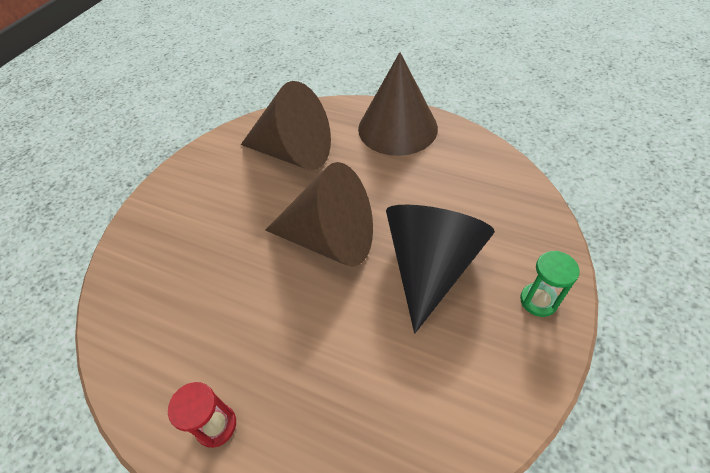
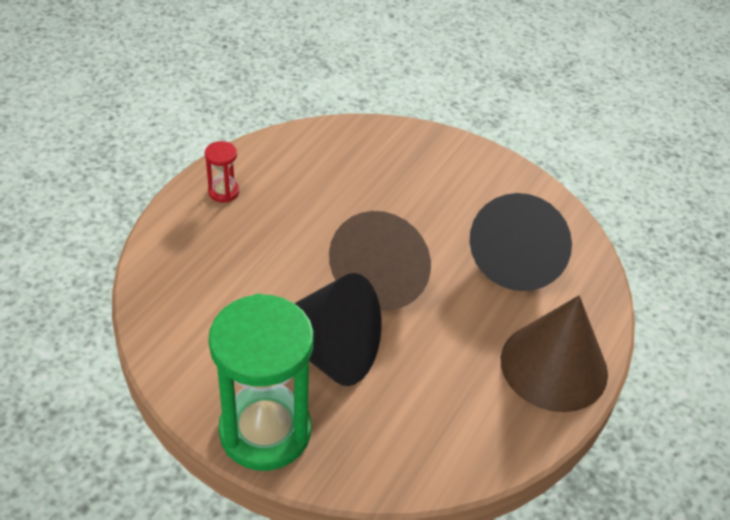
camera: 90 degrees right, 5 degrees down
(294, 153) = (517, 259): brown cone -> black cone
(538, 301) = (265, 431): green hourglass -> green hourglass, size x2.41

